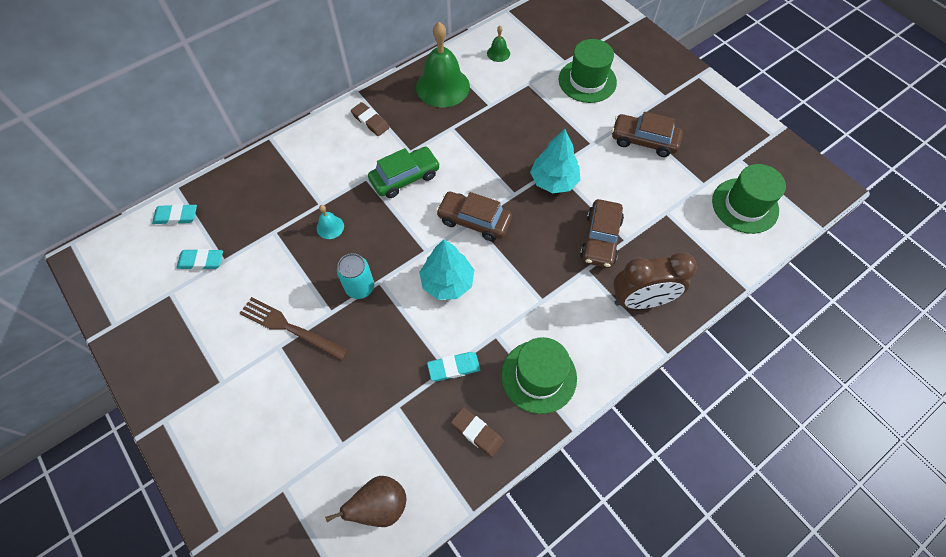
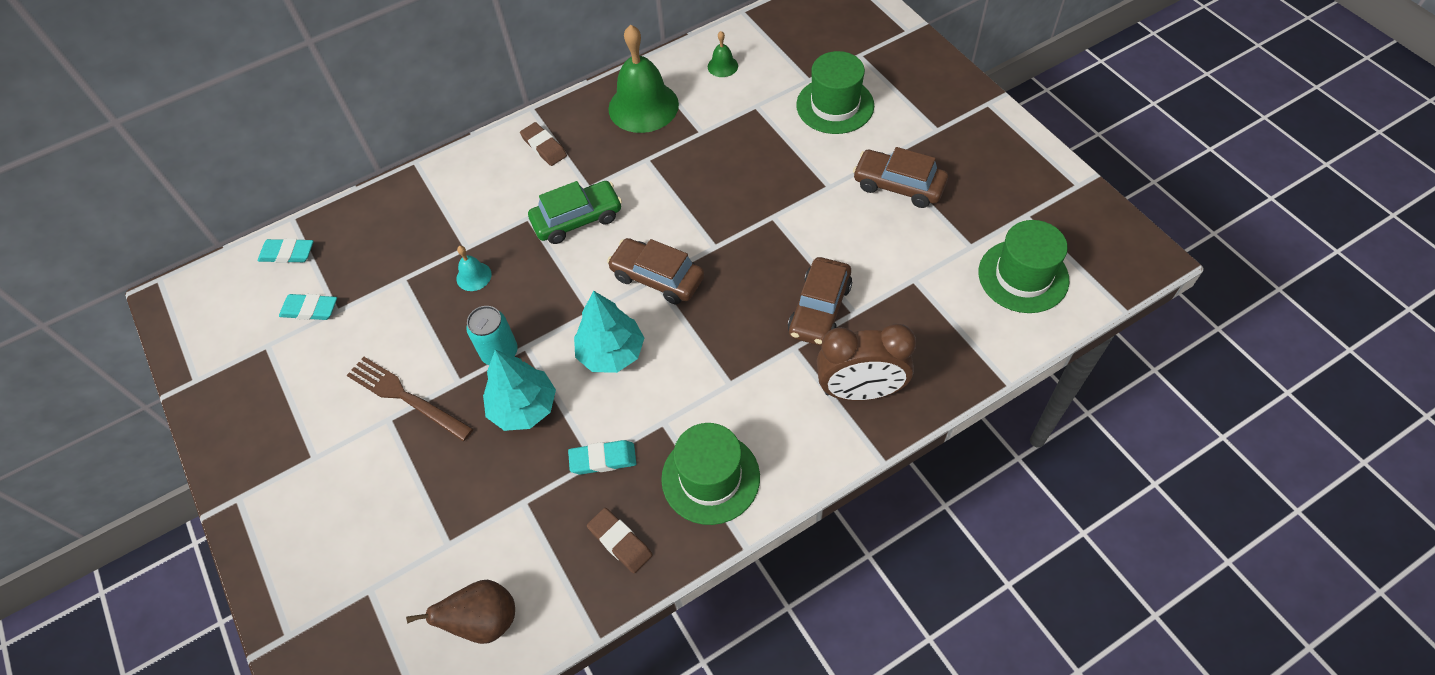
camera: 10 degrees right, 5 degrees down
(554, 181) = (769, 232): turquoise tree -> turquoise tree (524, 407)

